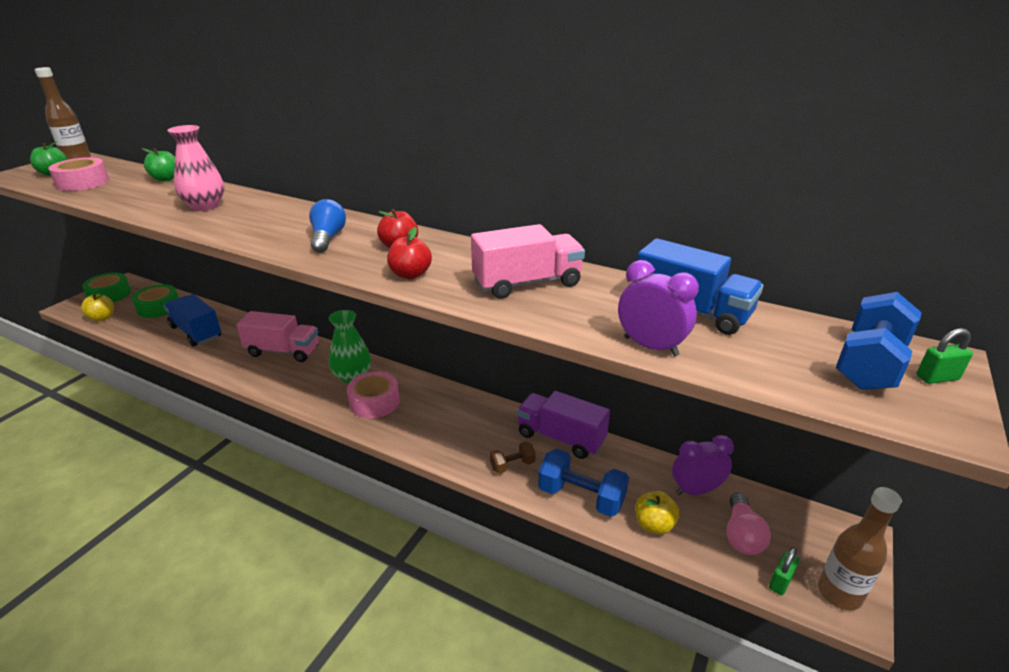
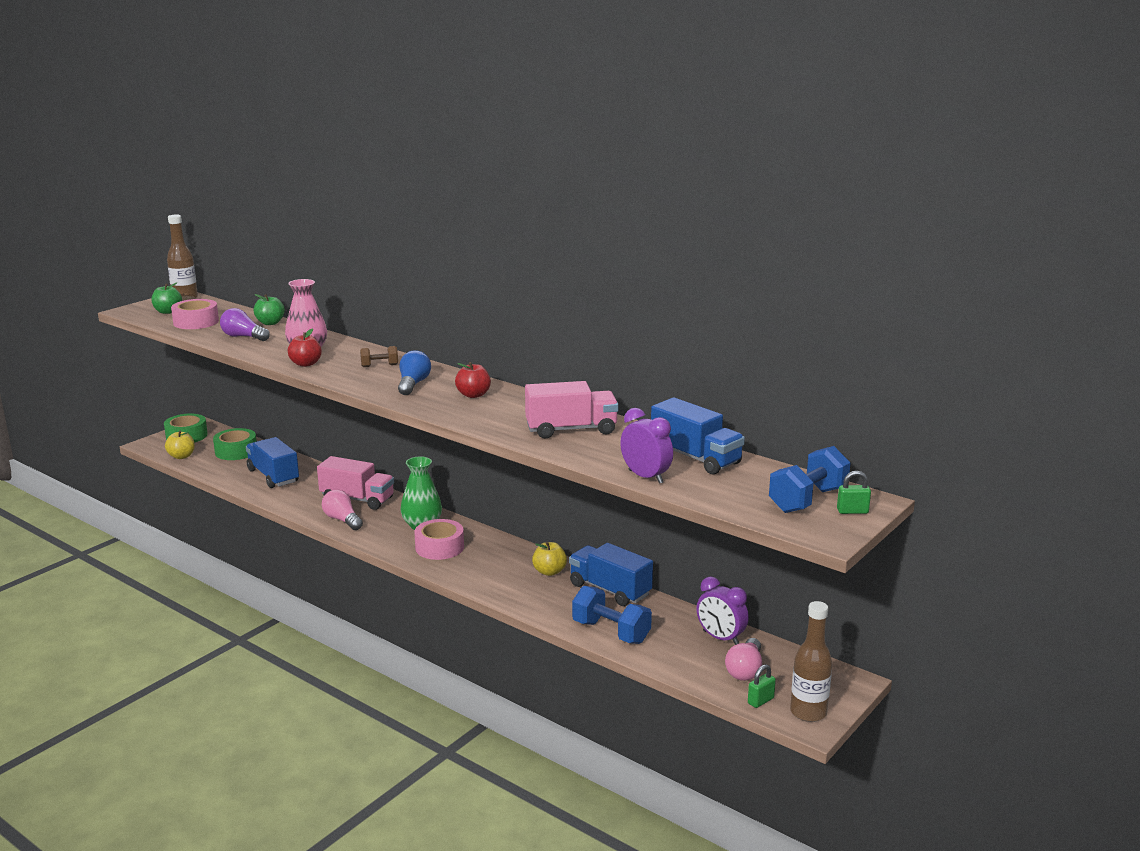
camera: 10 degrees right, 10 degrees down
(133, 195) = (243, 337): none -> purple light bulb
(269, 378) = (342, 520): none -> pink light bulb
(410, 274) = (476, 417): red apple -> red apple (306, 364)
(512, 465) = (556, 605): brown dumbbell -> brown dumbbell (379, 366)
(561, 438) = (610, 590): purple truck -> blue truck
(654, 525) = (668, 656): yellow apple -> yellow apple (549, 572)
(696, 490) = (720, 638): purple clock -> purple clock turned 135 degrees counterclockwise

